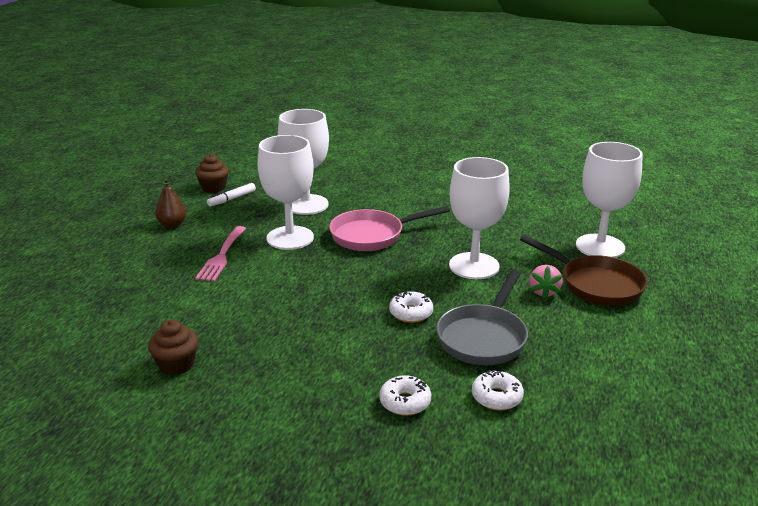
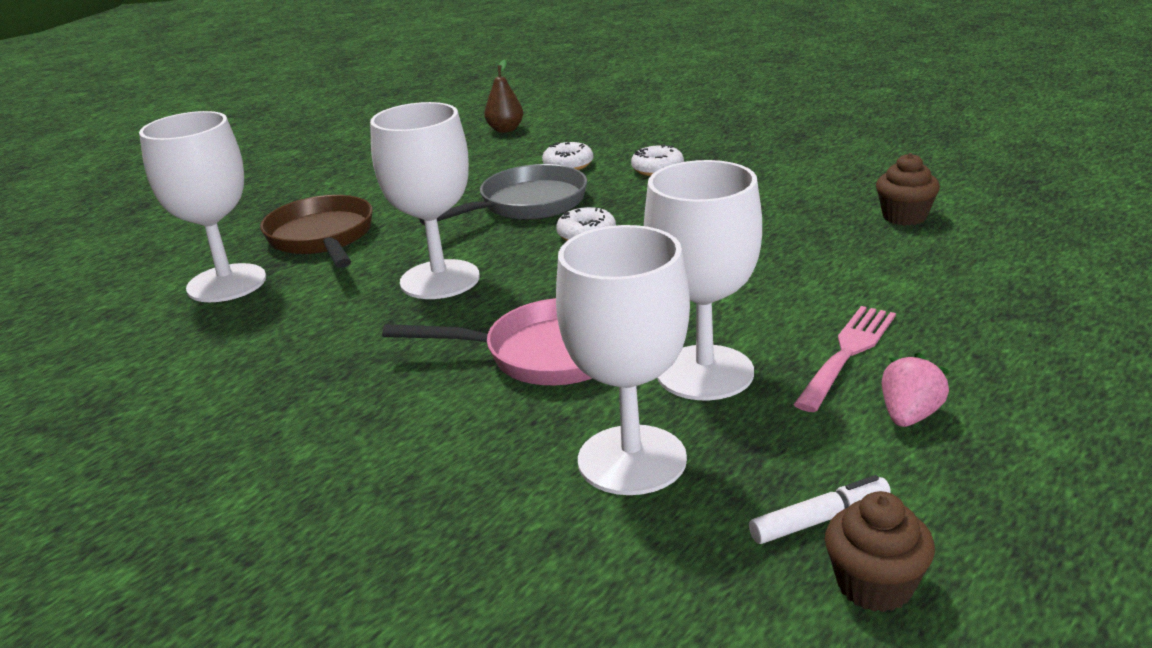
camera: 155 degrees left, 0 degrees up
(172, 224) = (972, 453): brown pear -> brown pear (505, 130)
(544, 292) = (396, 238): pink strawberry -> pink strawberry (909, 416)

